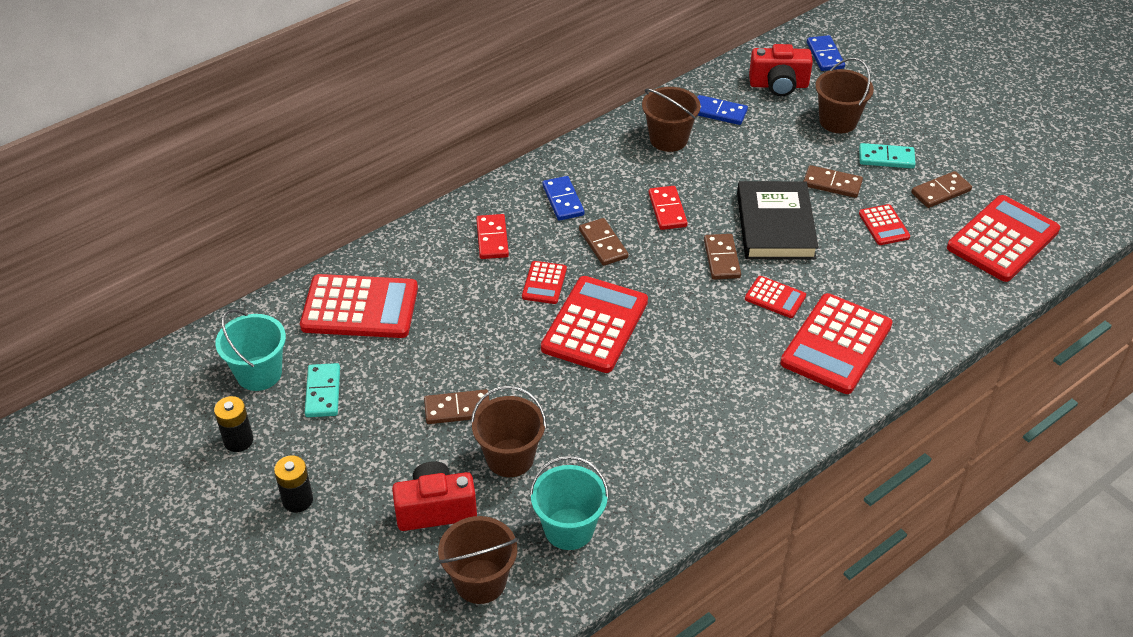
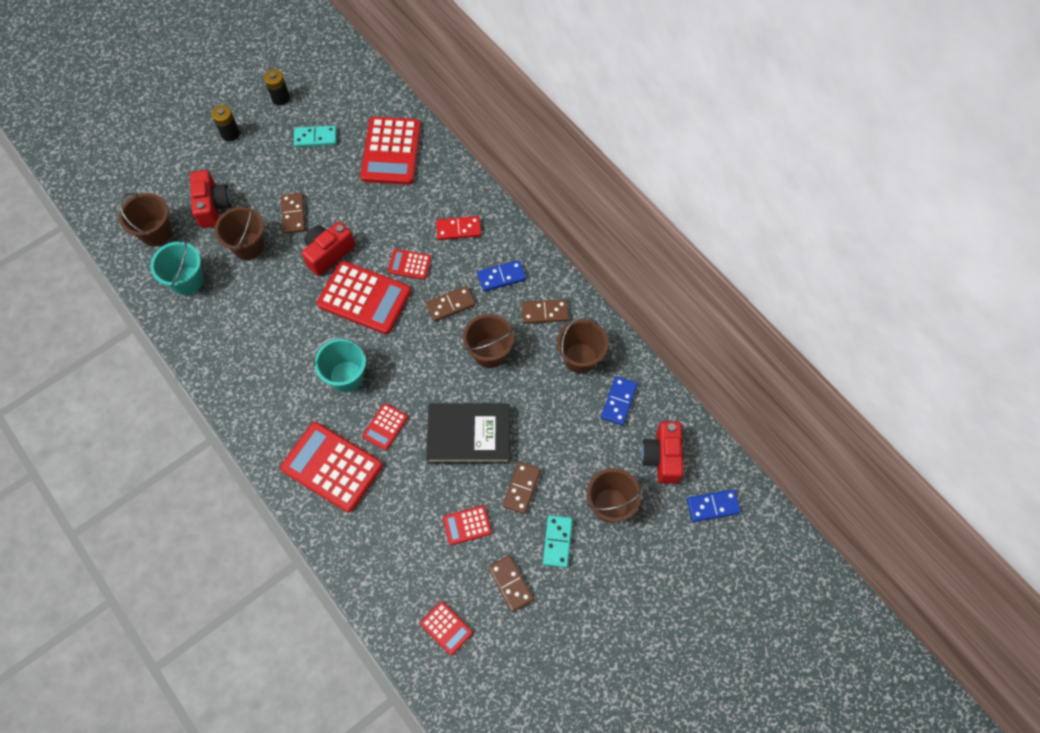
camera: 90 degrees right, 20 degrees up
(259, 373) = (335, 101): turquoise bucket -> turquoise bucket (346, 376)
(525, 366) = (328, 253): none -> red camera
(667, 210) = (489, 353): red domino -> brown bucket
(721, 259) = (430, 390): brown domino -> brown domino (544, 312)
(1002, 239) = (446, 628): red calculator -> red calculator, size x0.49

